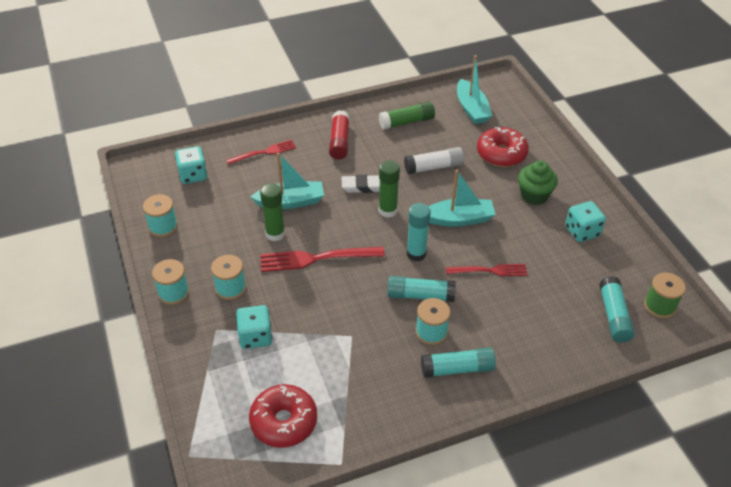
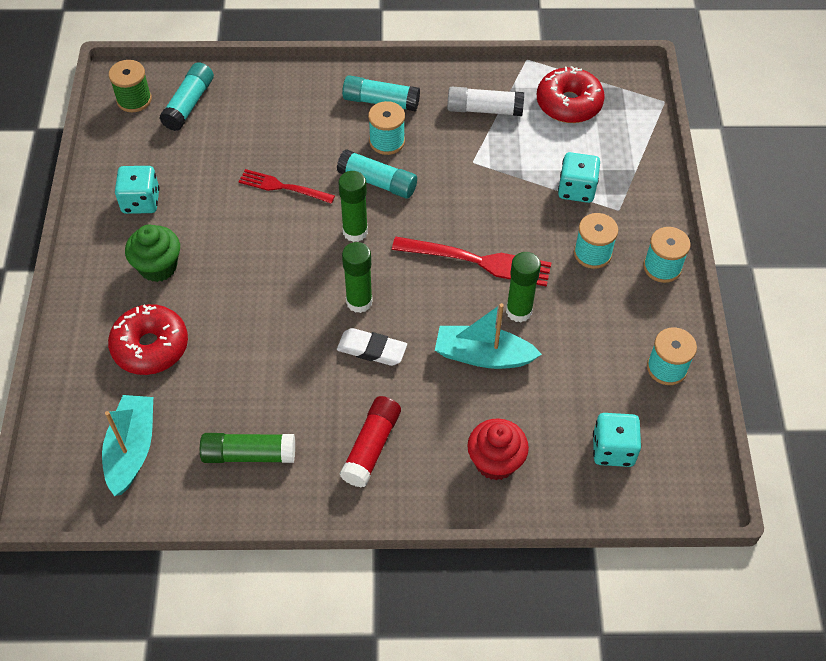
camera: 160 degrees left, 10 degrees up
(263, 152) = (495, 461): red fork -> red cupcake
(416, 254) = (355, 232): turquoise glue stick -> green glue stick
(433, 167) = (259, 353): white glue stick -> white glue stick (484, 110)
(459, 219) = (276, 262): turquoise boat -> none

